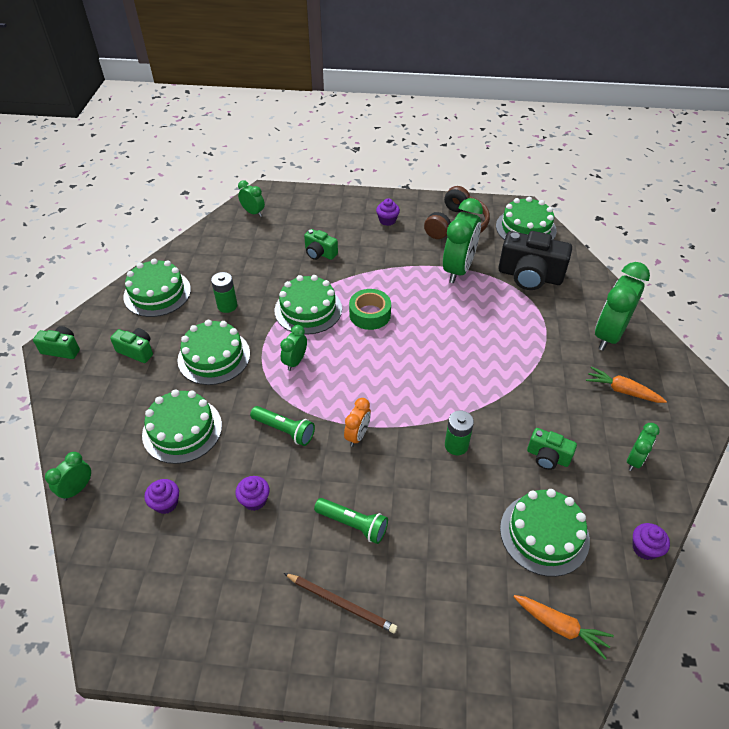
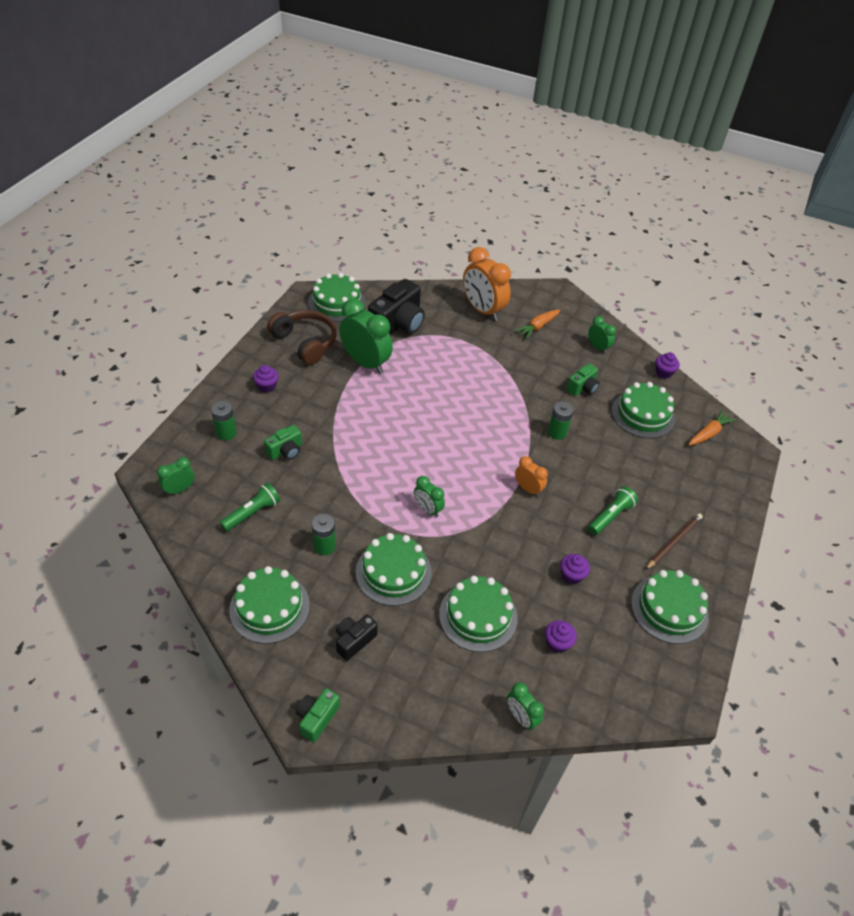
camera: 75 degrees left, 0 degrees up
(137, 351) = (354, 641): green camera -> black camera
(284, 430) = (505, 537): green flashlight -> green flashlight (252, 513)
(308, 309) = (363, 482): green cake -> green cake (669, 609)
(322, 216) = (226, 433): none -> green battery
(370, 314) = (392, 439): green tape -> none
(608, 335) = (483, 310): green clock -> orange clock

